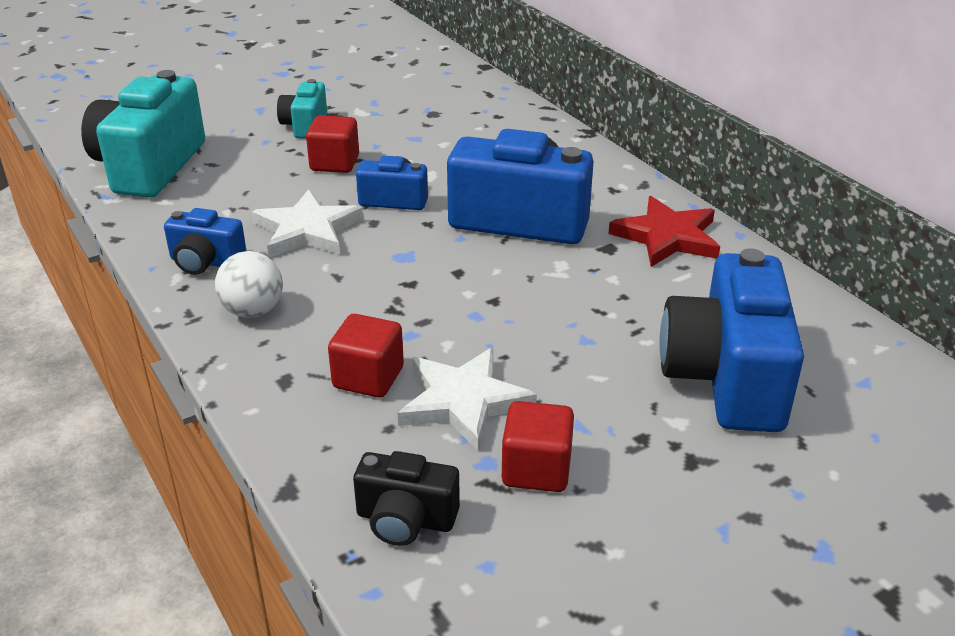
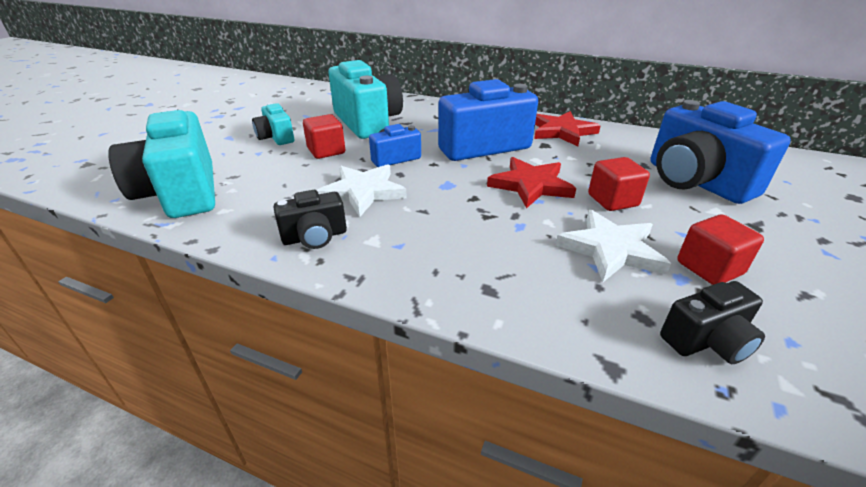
camera: 35 degrees left, 0 degrees up
(206, 262) = (315, 237): blue camera -> black camera
(253, 311) = (398, 254): white ball -> none
(368, 378) = (538, 262): red cube -> red cube (612, 200)
(431, 136) = (367, 122): none -> turquoise camera
(497, 294) = (530, 185): none -> red star

